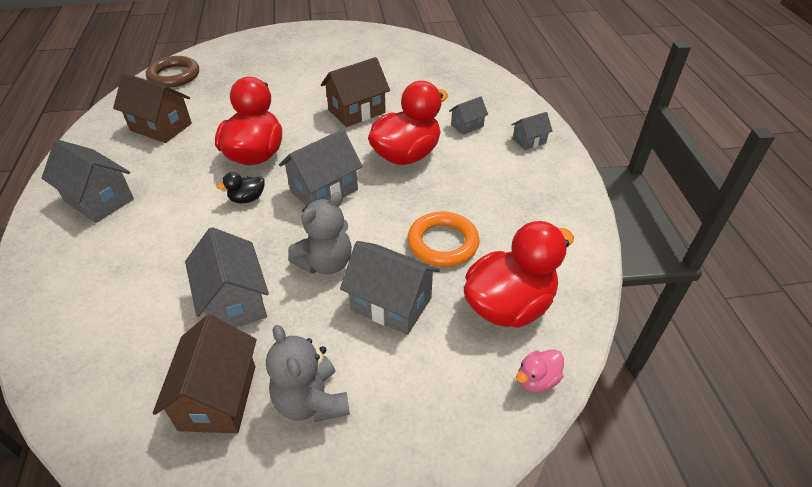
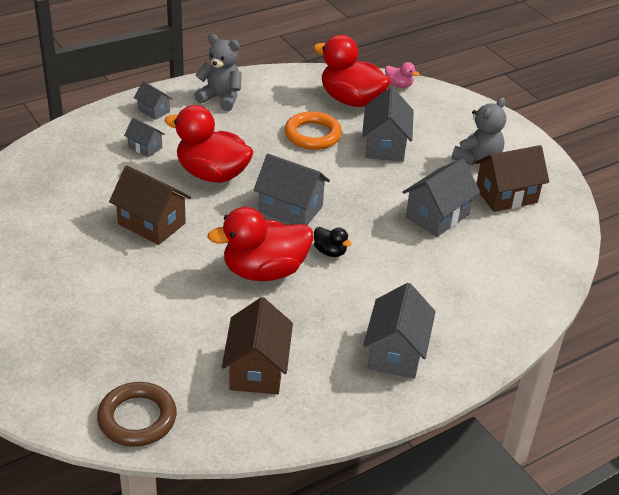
camera: 115 degrees left, 5 degrees down
(326, 263) = (371, 184): grey teddy bear -> grey teddy bear (221, 98)

